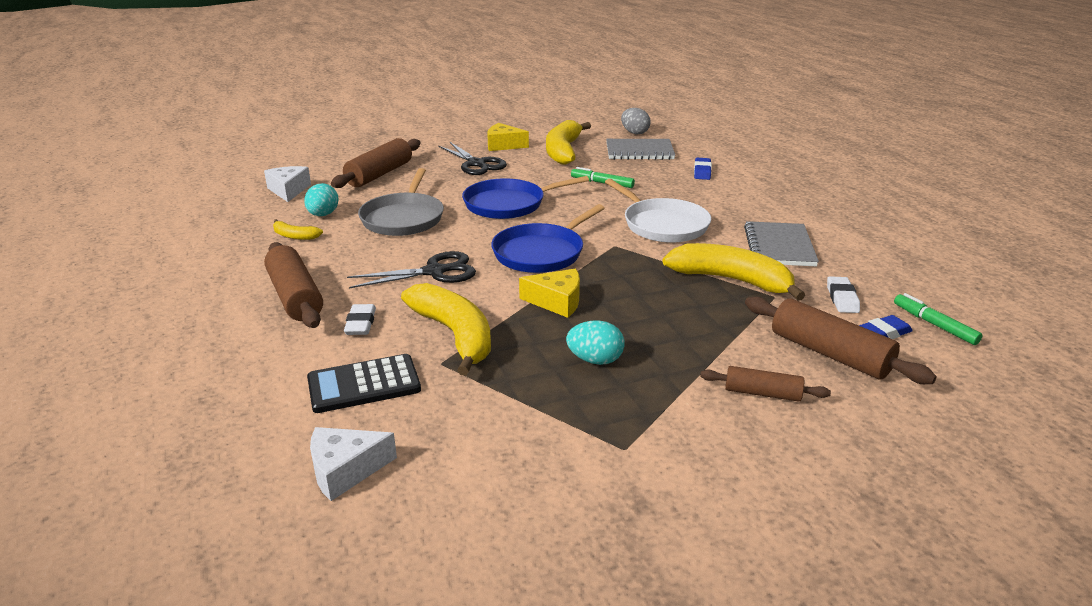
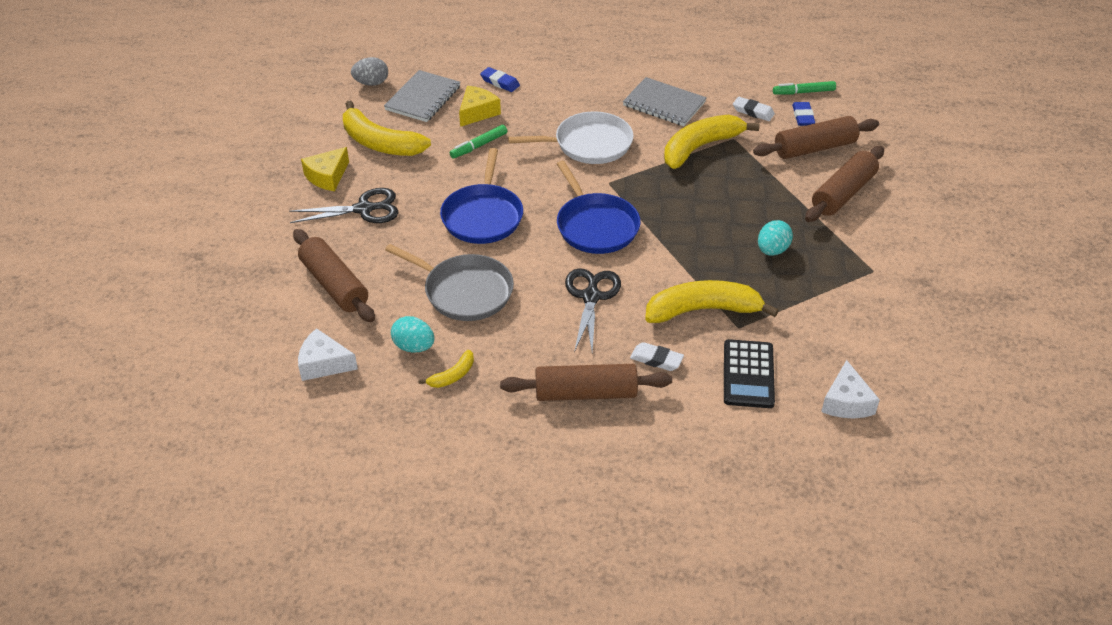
camera: 65 degrees left, 15 degrees up
(557, 302) = (682, 243): yellow cheese -> yellow cheese (477, 112)
(762, 393) = (843, 193): brown rolling pin -> brown rolling pin, size x1.71

